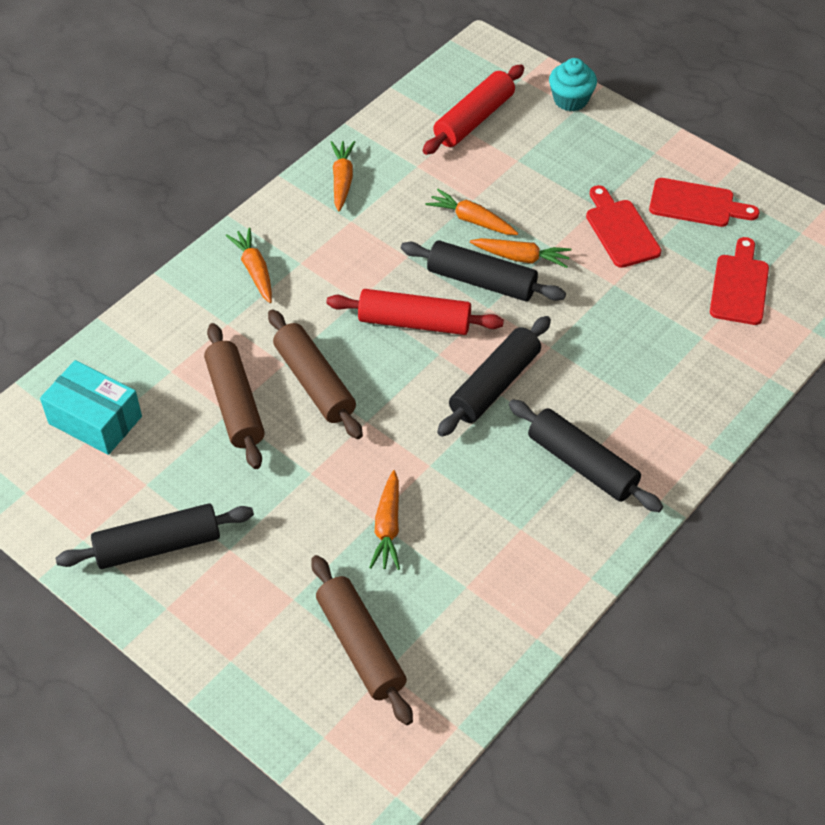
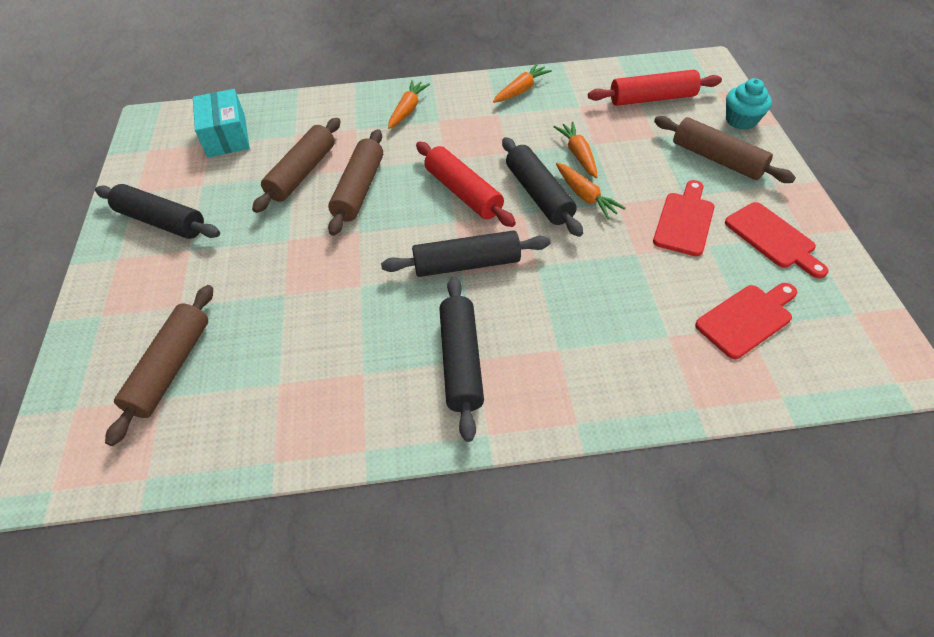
camera: 45 degrees right, 0 degrees up
(387, 527) = (285, 305): orange carrot -> none
(589, 153) = (717, 159): none -> brown rolling pin

